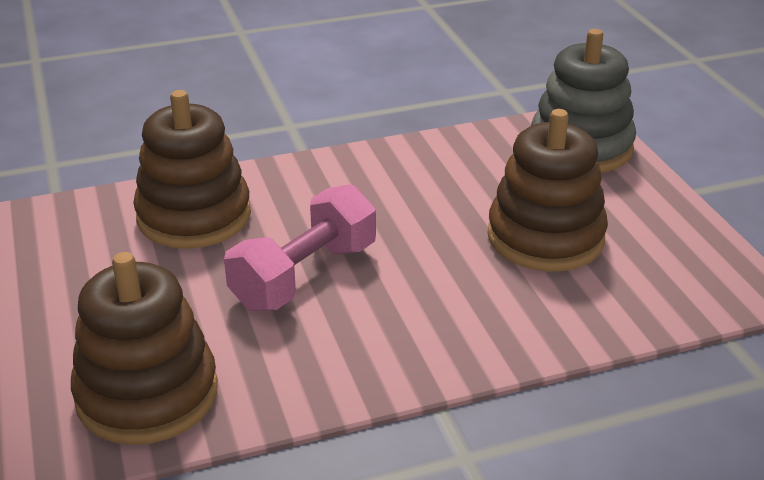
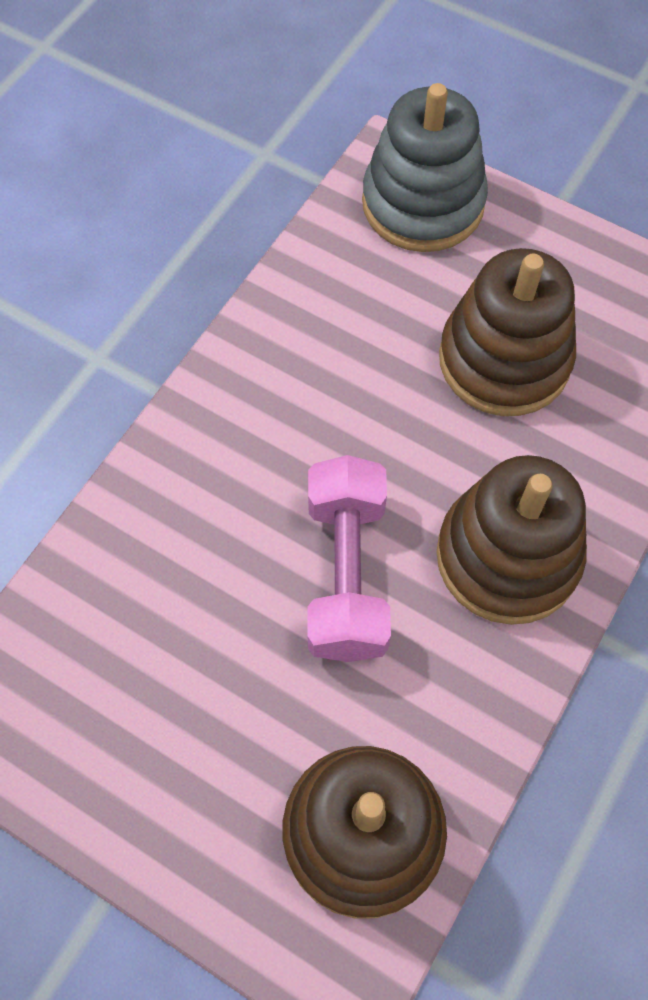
camera: 40 degrees left, 30 degrees up
(194, 216) = (153, 573): brown stacking toy -> brown stacking toy (507, 557)

